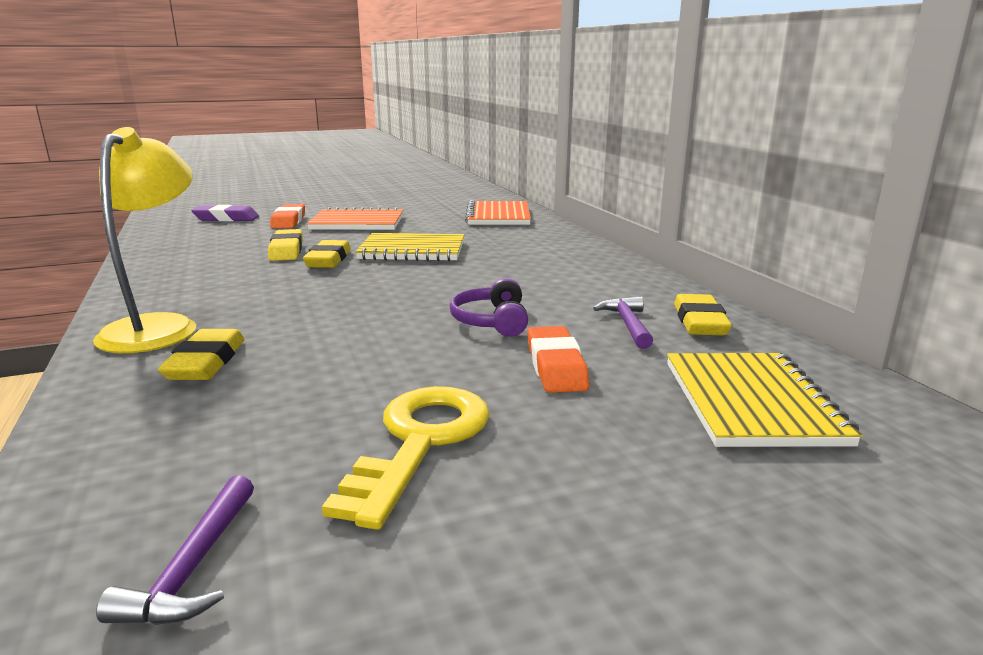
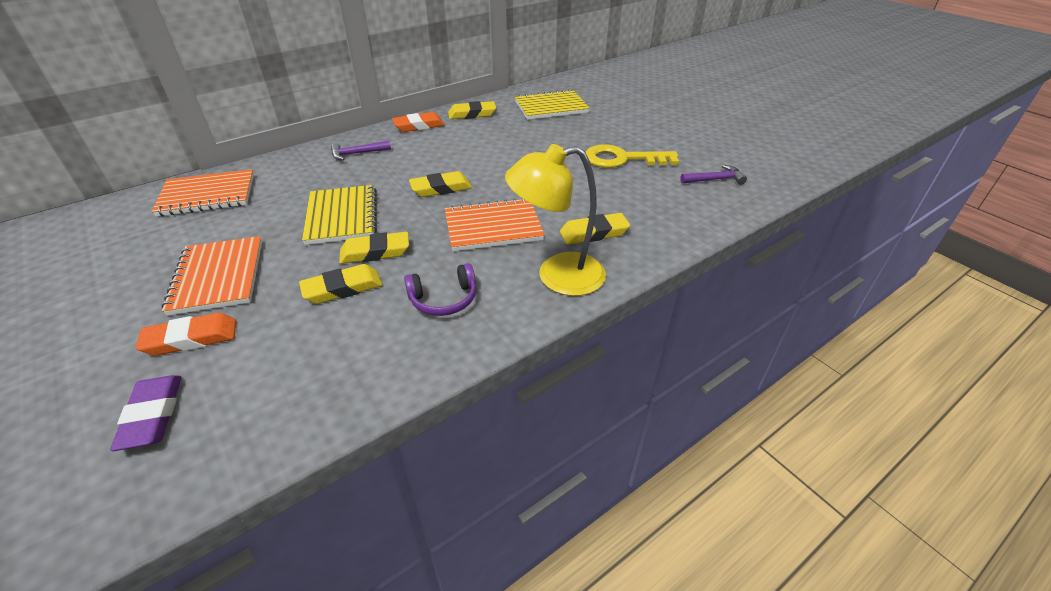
camera: 105 degrees left, 20 degrees up
(308, 306) = (493, 227): none -> orange notebook
(434, 288) = (441, 188): none -> yellow eraser
(492, 321) = (493, 162): purple headphones -> purple headphones (444, 299)
(555, 366) = (541, 141): orange eraser -> orange eraser (419, 126)
(628, 324) = (482, 129): purple hammer -> purple hammer (357, 153)

